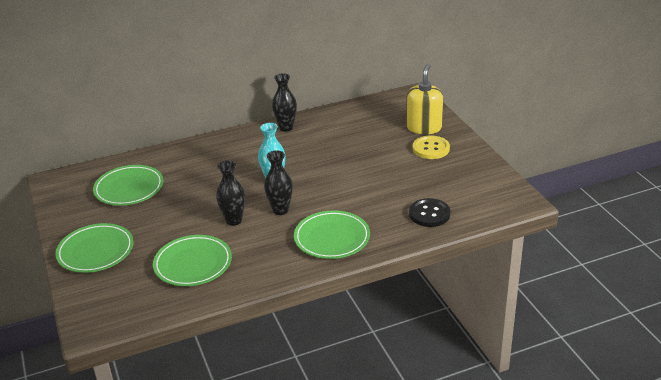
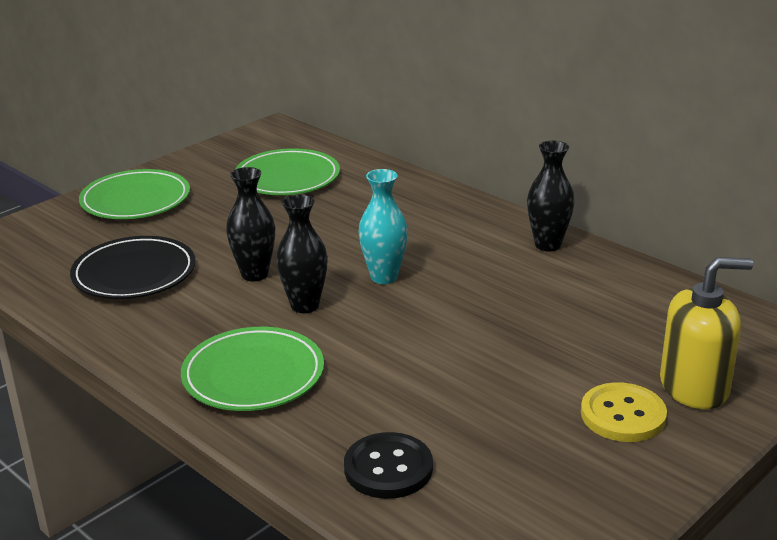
camera: 65 degrees right, 5 degrees down
(193, 264) = (134, 273): green plate -> black plate

